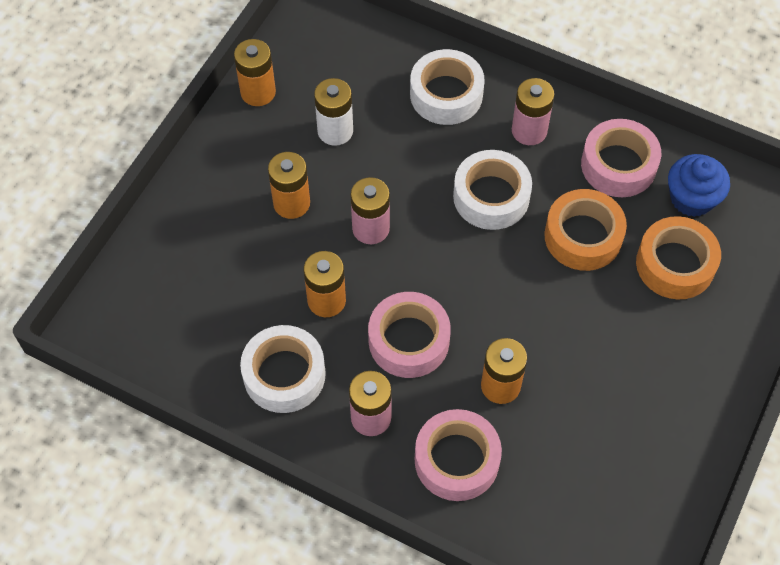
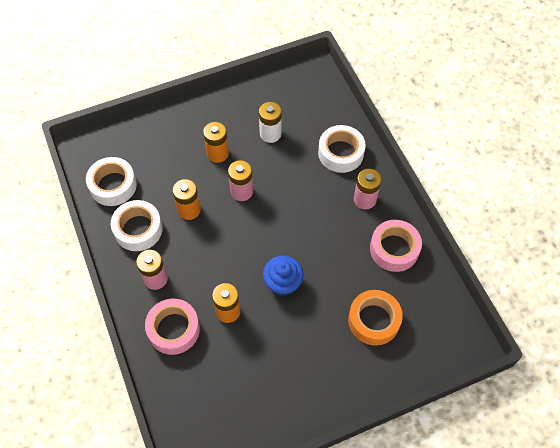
camera: 40 degrees right, 0 degrees up
(258, 92) = (253, 91): orange battery -> none
(409, 340) = (207, 257): pink tape -> none
(491, 196) = (313, 218): white tape -> white tape (113, 185)
(583, 236) = (340, 271): orange tape -> none
(692, 198) = (416, 294): blue cupcake -> blue cupcake (283, 283)

